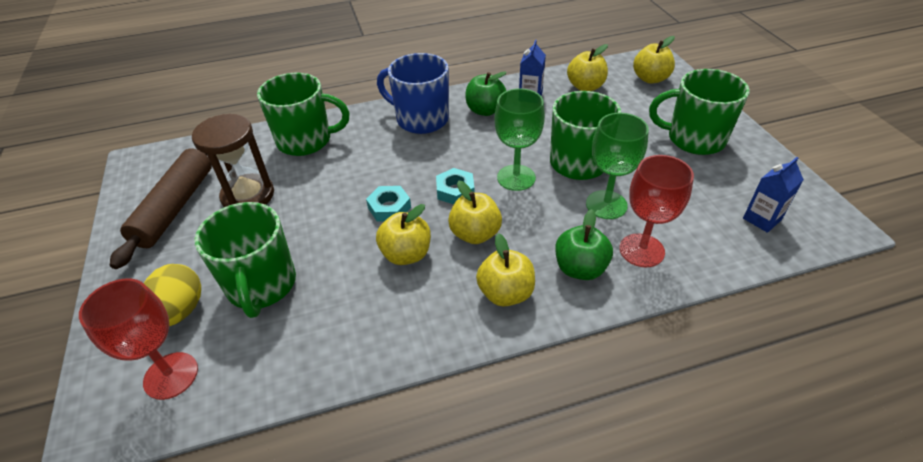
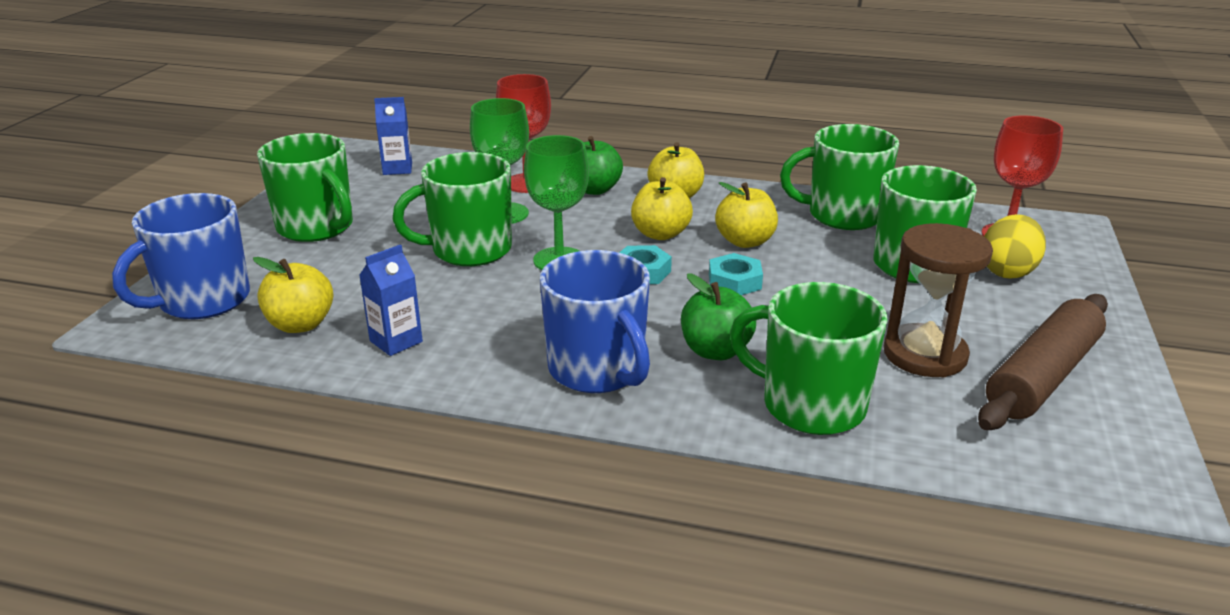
camera: 150 degrees left, 15 degrees down
(339, 335) = (842, 215): none -> green mug
(485, 110) = (488, 346): green apple -> green apple (715, 351)
(650, 79) = (202, 301): yellow apple -> blue mug

